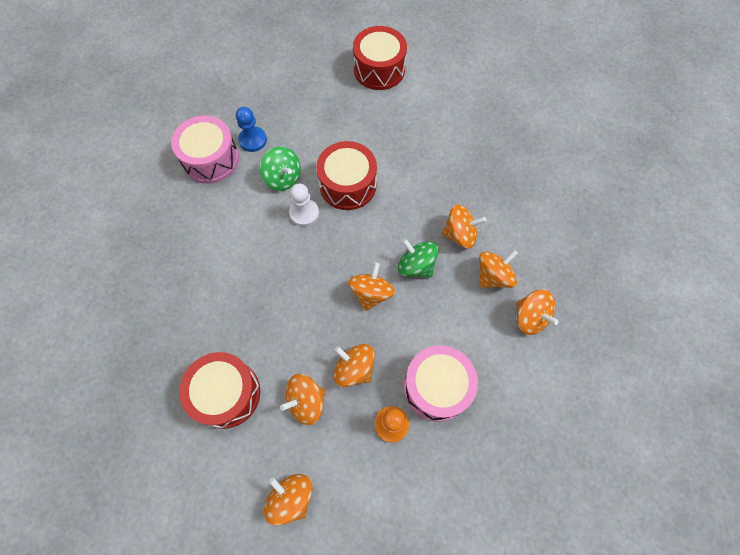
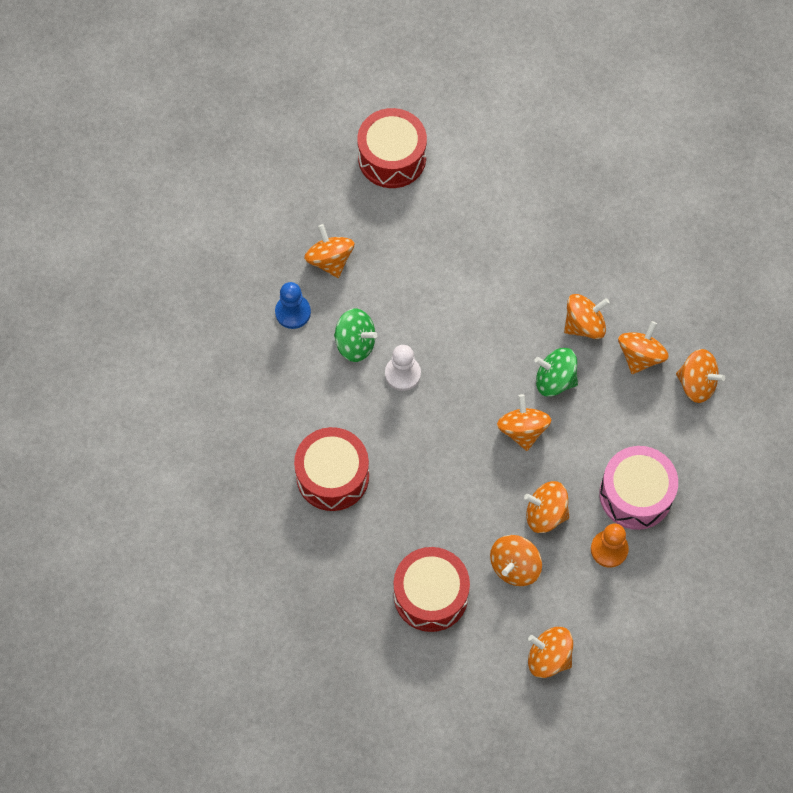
camera: 25 degrees left, 0 degrees up
(211, 159) = (258, 356): pink drum -> none
(299, 116) = (330, 260): none -> orange spinning top
(348, 185) = (433, 320): red drum -> red drum (332, 476)

